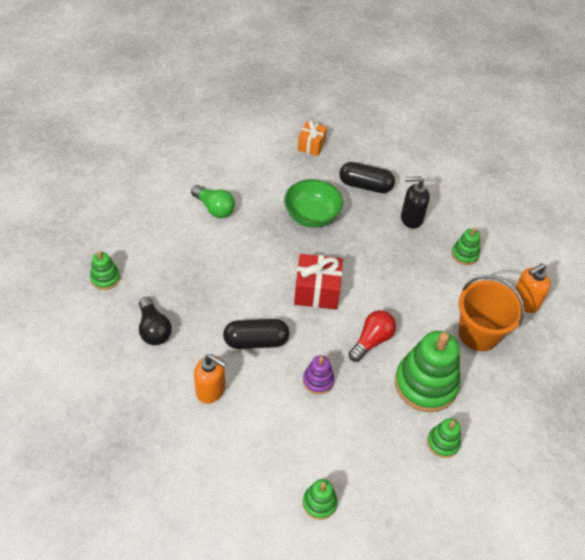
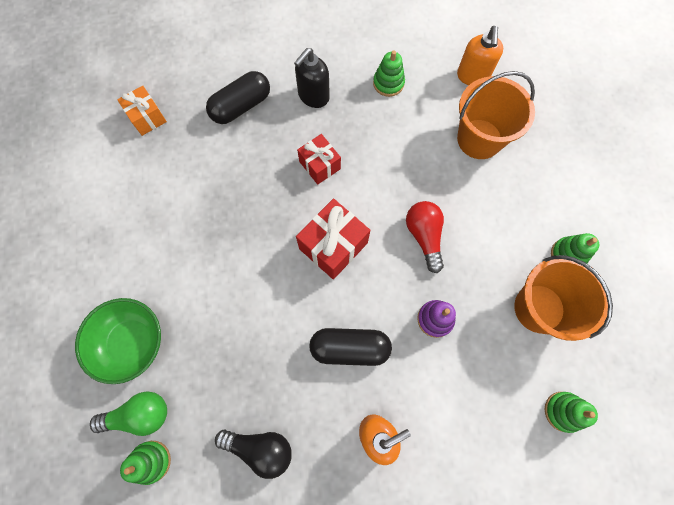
camera: 50 degrees left, 20 degrees up
(214, 208) = (149, 274): green light bulb -> green light bulb (140, 415)
(256, 341) = (350, 348): black capsule -> black capsule turned 60 degrees clockwise
(312, 216) = (238, 183): green bowl -> green bowl (132, 343)
(366, 251) = (320, 165): none -> red gift
(383, 444) = (539, 308): none -> orange bucket
(425, 384) = (501, 224): green stacking toy -> none

